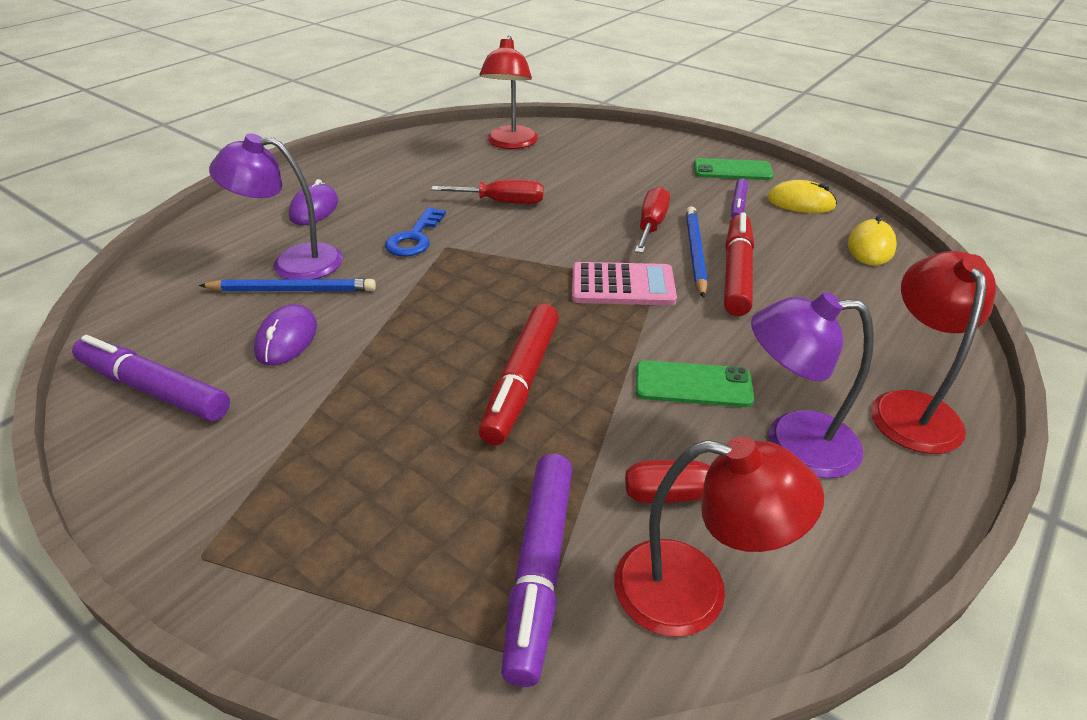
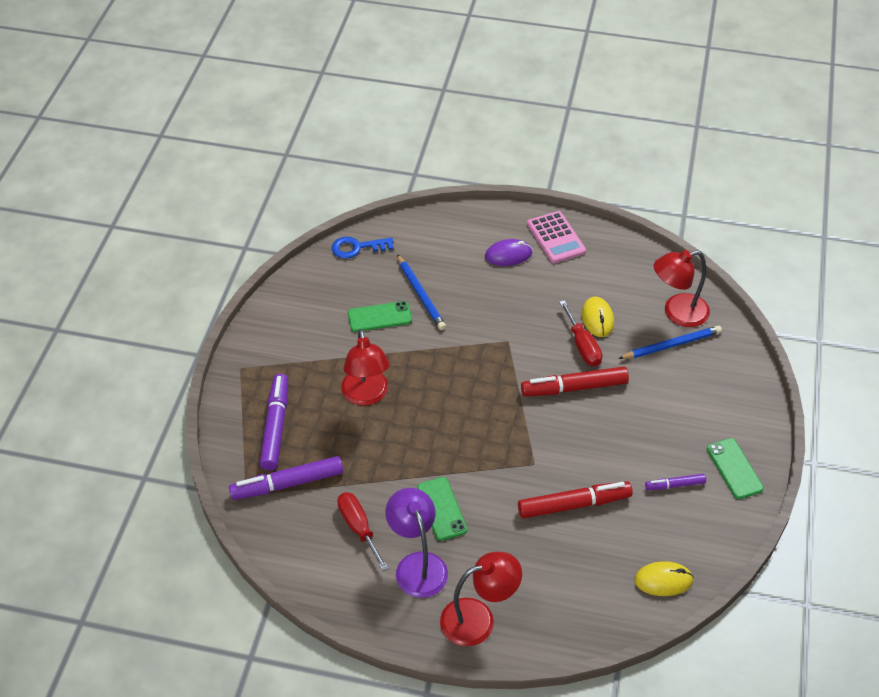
camera: 65 degrees right, 10 degrees up
(154, 390) = (317, 290): purple marker -> purple marker (275, 427)
(287, 339) = (379, 317): purple mouse -> green phone
(293, 263) = (445, 279): purple lamp -> none
(414, 238) = (508, 321): blue key -> blue key (357, 247)
(522, 381) = (402, 431): red marker -> red marker (574, 388)
(622, 285) = (520, 447): pink calculator -> pink calculator (556, 238)
(651, 225) = (607, 440): red screwdriver -> none
(694, 591) = (302, 543): red lamp -> red lamp (366, 395)
(695, 253) = (585, 475): blue pencil -> blue pencil (671, 345)
(800, 202) = (707, 525): yellow mouse -> yellow mouse (597, 318)

